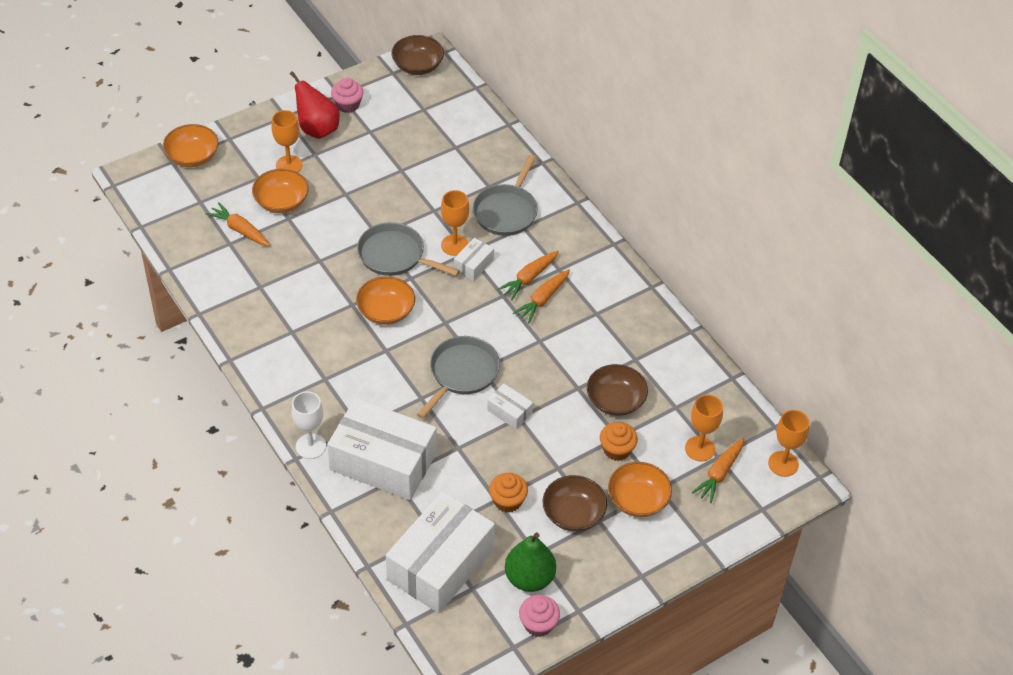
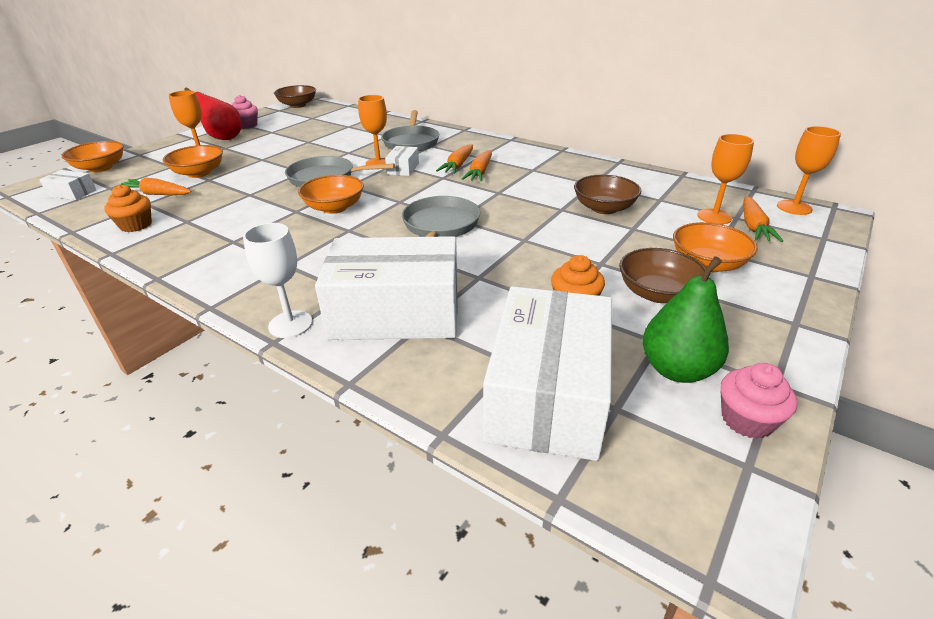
camera: 20 degrees left, 15 degrees down
(509, 412) = (511, 238): white box -> white box (72, 193)
(617, 450) = (643, 236): orange cupcake -> orange cupcake (136, 225)

